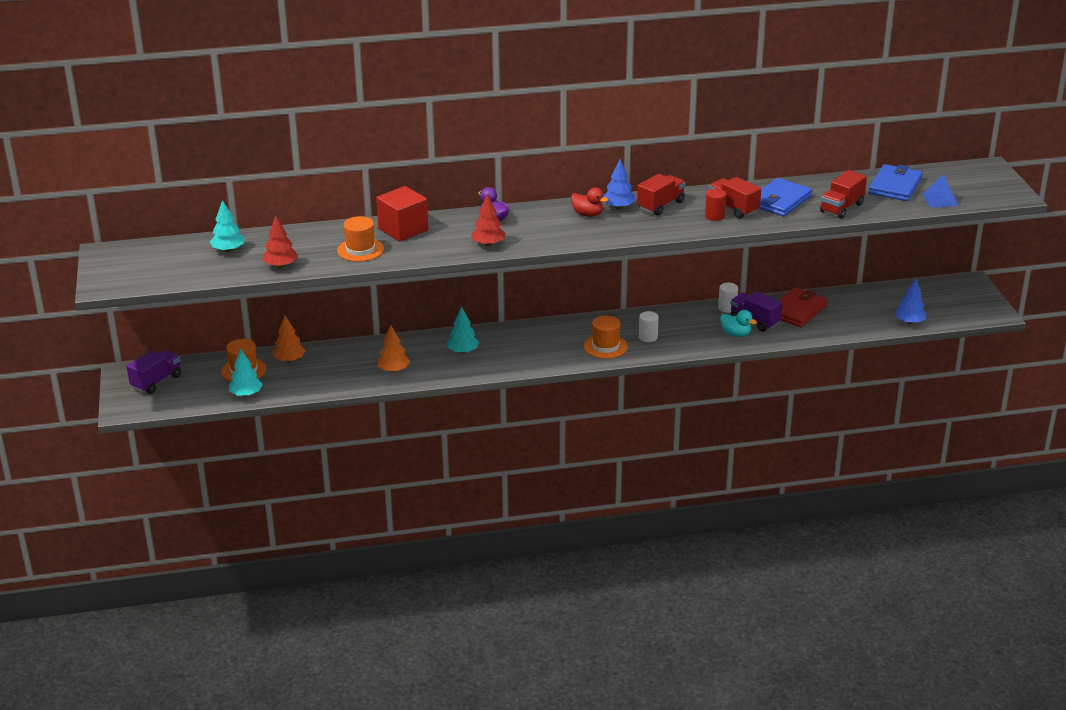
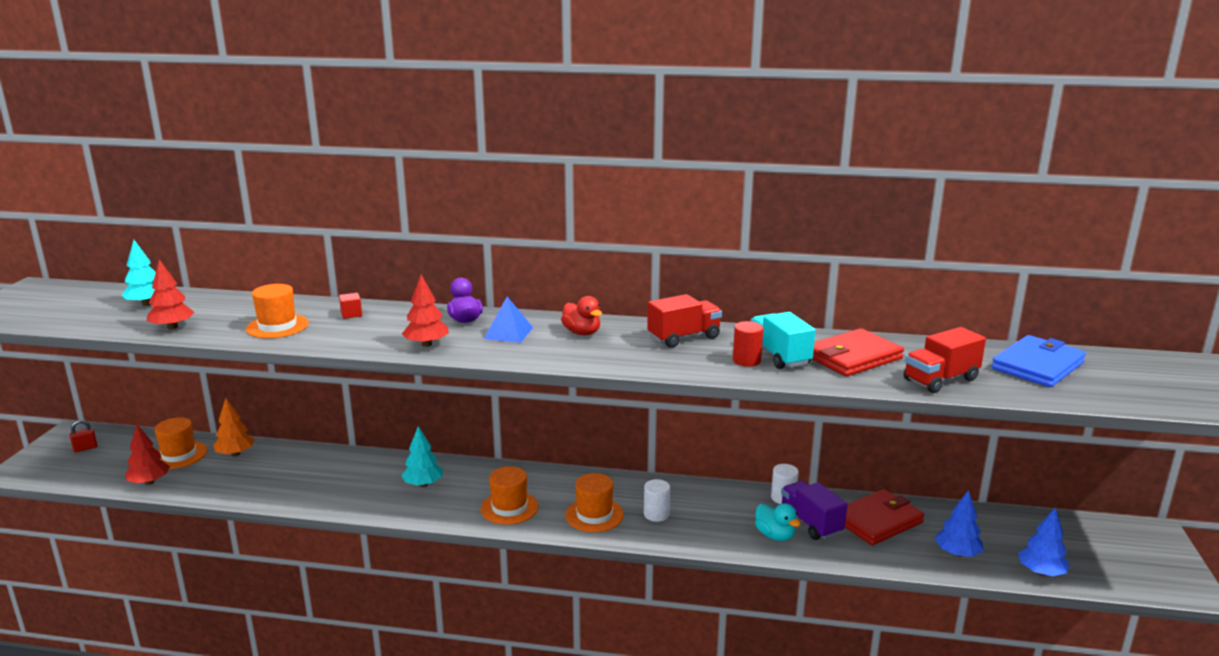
camera: 20 degrees right, 10 degrees down
(156, 381) = (85, 448): purple truck -> red padlock
(246, 394) = (149, 482): turquoise tree -> red tree
(393, 370) = (327, 489): orange tree -> none
(403, 229) = (351, 314): red cube -> red cube, size x0.41
(541, 354) = (509, 508): none -> orange hat
(618, 207) = (628, 331): blue tree -> blue tree (957, 553)
(733, 209) = (779, 356): red truck -> turquoise truck
(780, 201) = (852, 357): blue wallet -> red wallet
(940, 200) = (1105, 394): blue pyramid -> blue pyramid (508, 333)

